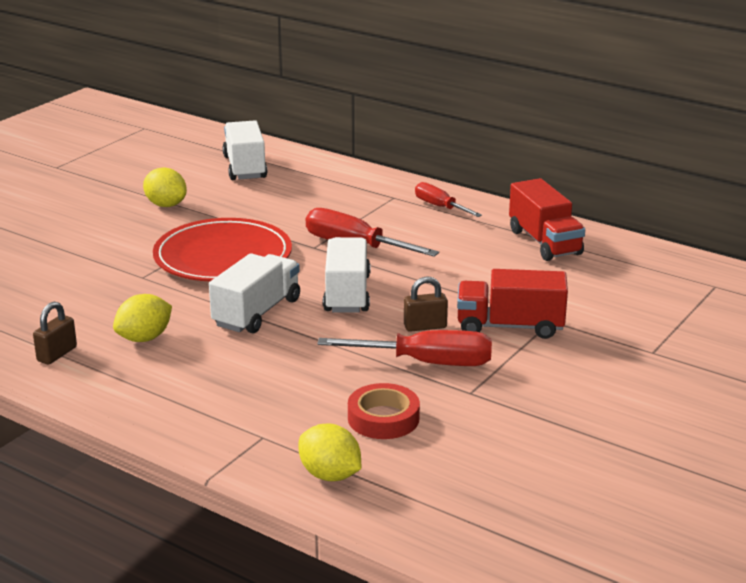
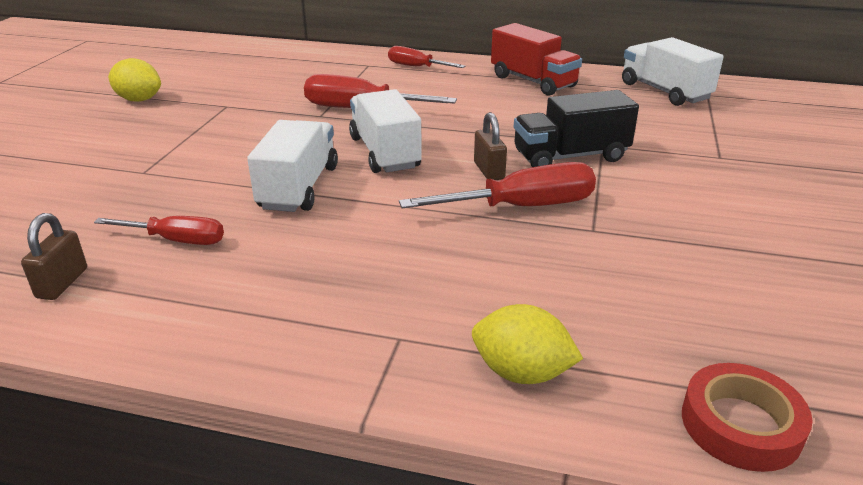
camera: 20 degrees left, 5 degrees up
(144, 338) = (176, 240): yellow lemon -> red screwdriver
(223, 257) = (227, 138): red plate -> none
(245, 167) = (207, 59): white truck -> white truck (664, 91)
(383, 418) = (526, 280): red tape -> red tape (741, 424)
(425, 326) = (489, 171): brown padlock -> brown padlock turned 75 degrees counterclockwise
(510, 326) = (570, 156): red truck -> black truck

